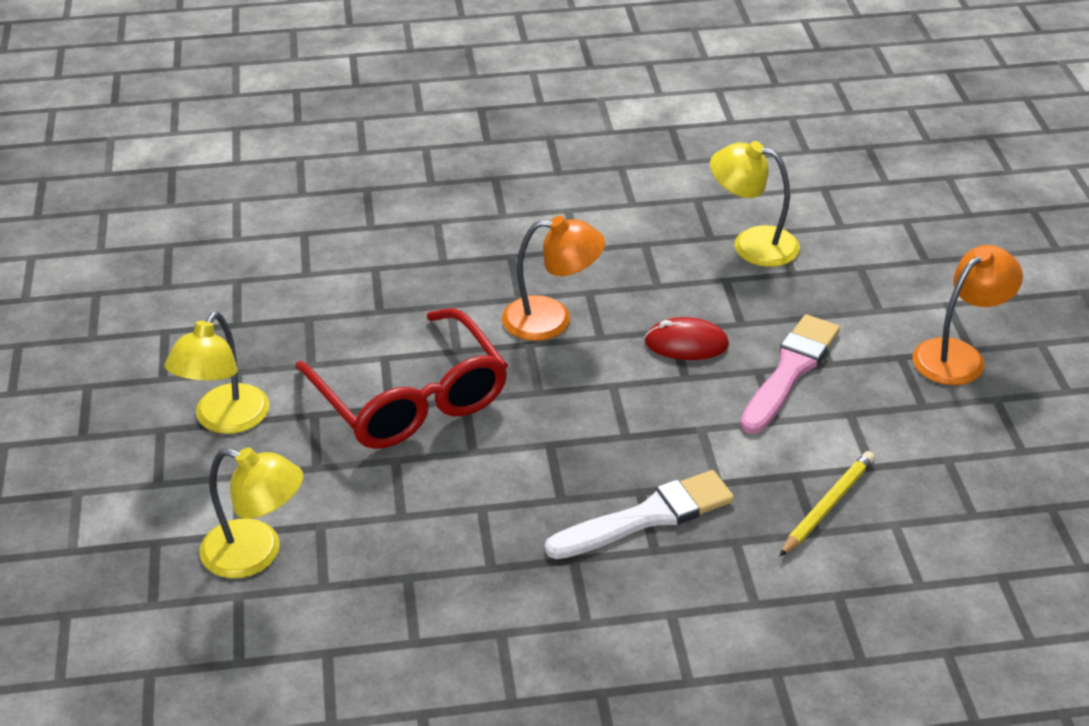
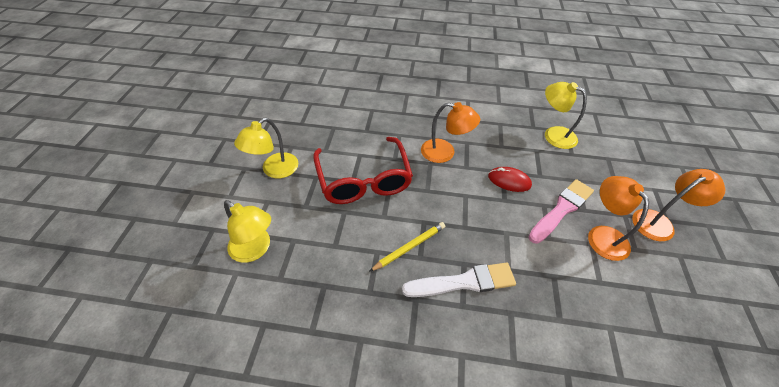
camera: 15 degrees right, 10 degrees up
(827, 506) = (570, 303): yellow pencil -> yellow pencil (409, 247)
(866, 396) = (602, 235): none -> orange lamp

